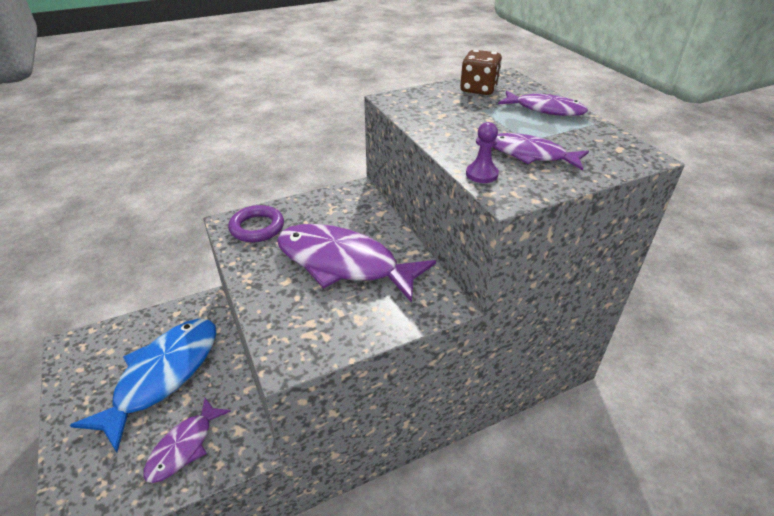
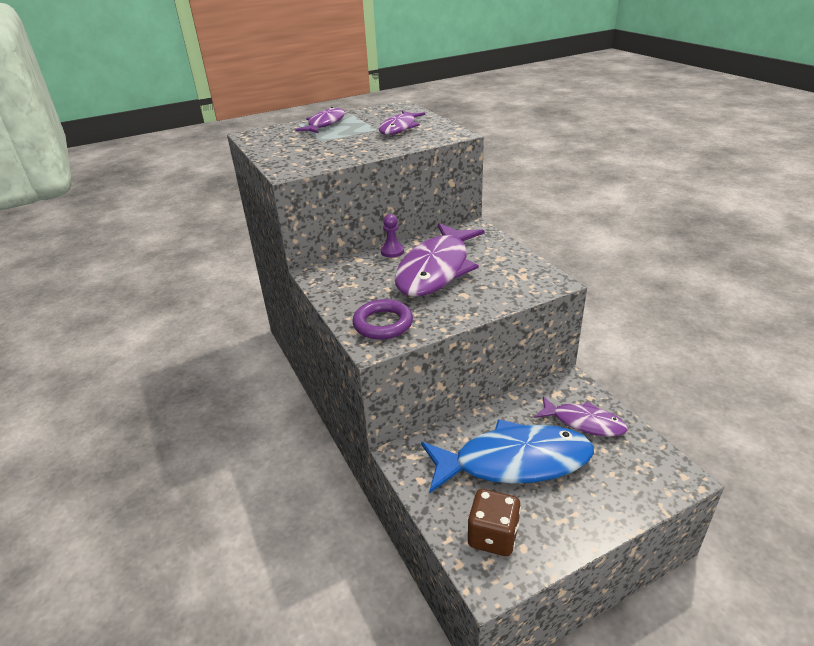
camera: 90 degrees left, 5 degrees down
(163, 376) = (514, 462): blue fish -> blue fish turned 150 degrees clockwise
(478, 89) = (276, 142): brown dice -> brown dice (493, 536)
(481, 174) = (429, 139): purple pawn -> purple pawn (392, 251)

